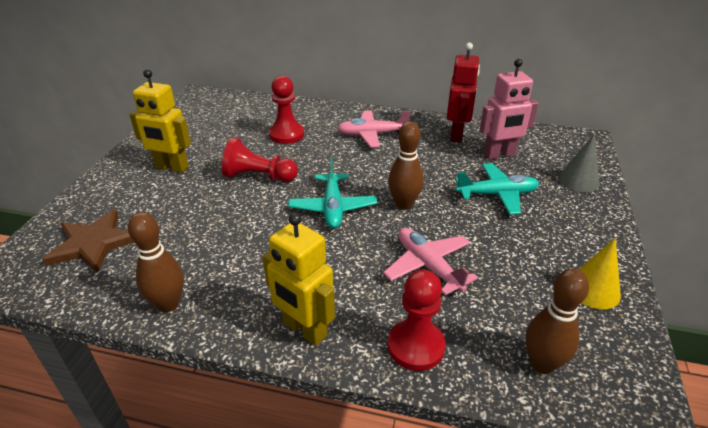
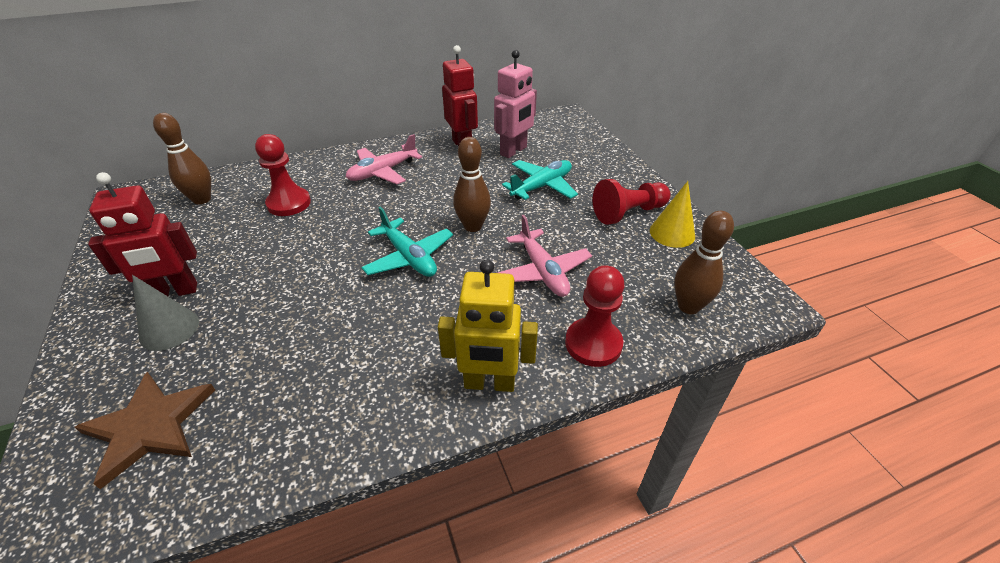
camera: 35 degrees left, 5 degrees up
(168, 304) = (322, 439): brown bowling pin -> brown bowling pin (202, 199)
(171, 167) = (174, 292): yellow robot -> red robot
(258, 176) = (298, 259): red pawn -> red pawn (628, 213)
(428, 266) = (542, 271): pink plane -> pink plane turned 135 degrees counterclockwise
(578, 181) = (591, 151): grey cone -> grey cone (169, 329)

